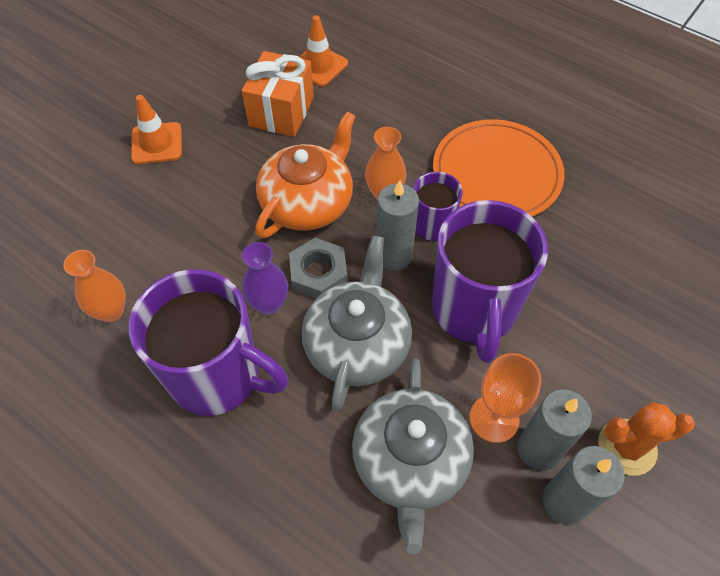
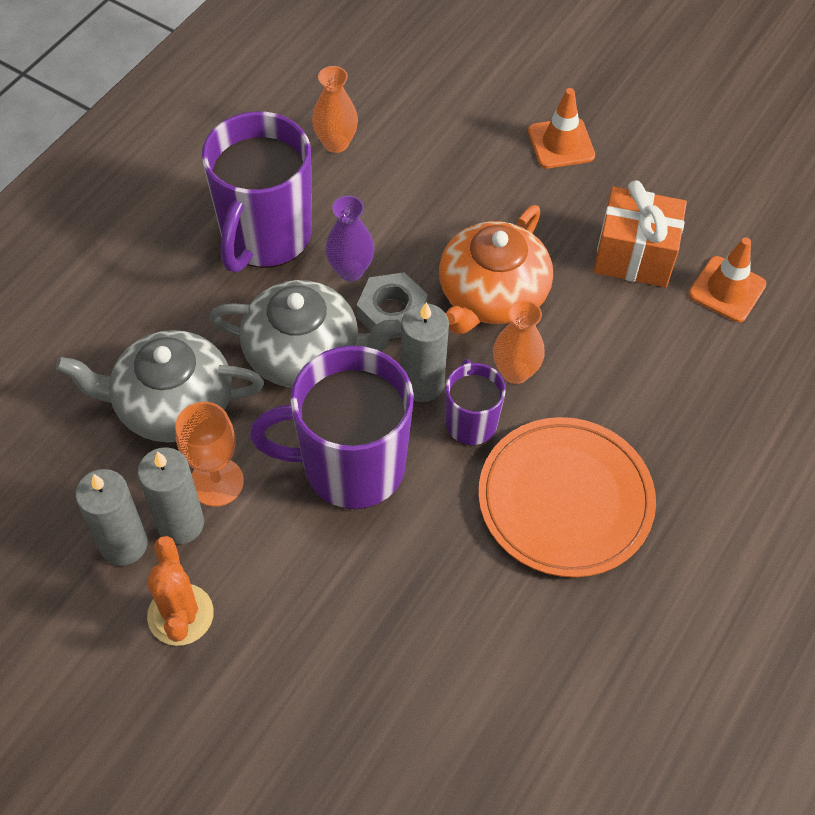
camera: 85 degrees right, 0 degrees up
(308, 202) = (491, 294): orange teapot -> orange teapot turned 90 degrees clockwise

